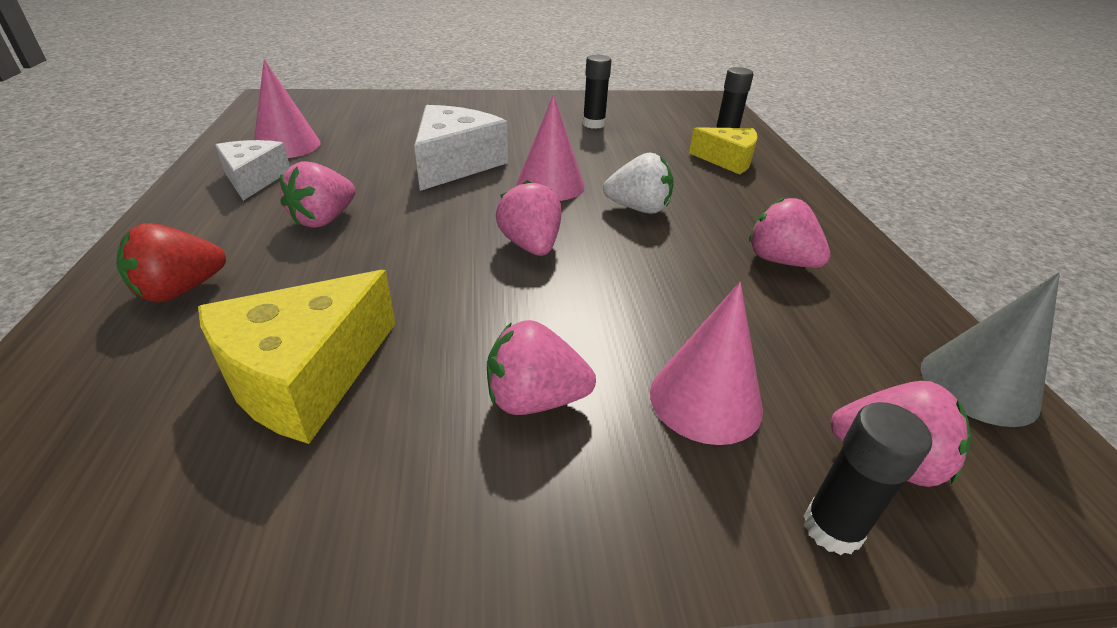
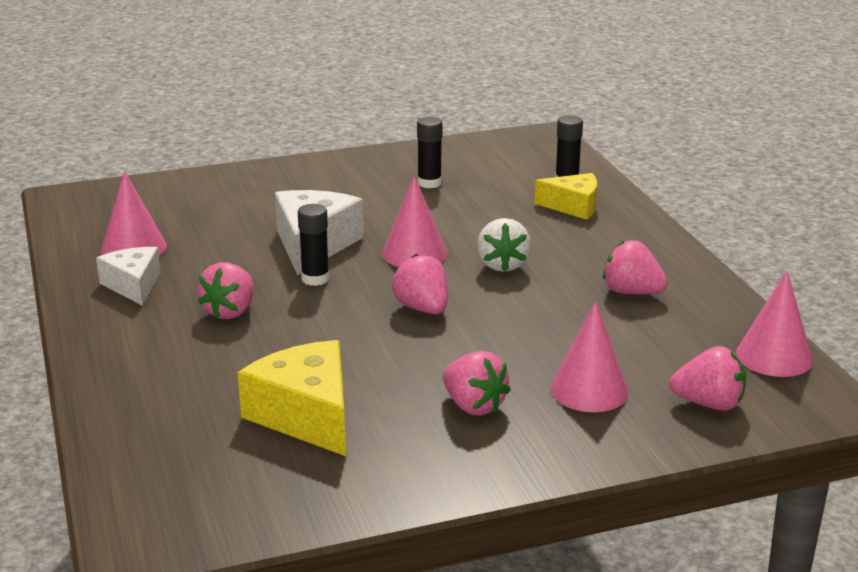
camera: 10 degrees left, 10 degrees down
(180, 290) = (161, 379): red strawberry -> none
(305, 376) = (306, 416): yellow cheese -> yellow cheese turned 120 degrees clockwise
(535, 399) = (473, 406): pink strawberry -> pink strawberry turned 120 degrees counterclockwise
(638, 209) = (502, 265): white strawberry -> white strawberry turned 90 degrees clockwise
(832, 528) = (675, 439): black glue stick -> black glue stick (315, 279)
(978, 386) = (774, 356): grey cone -> pink cone

